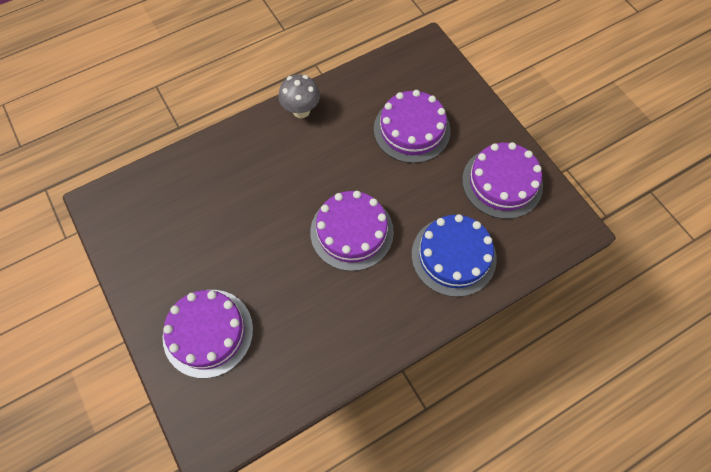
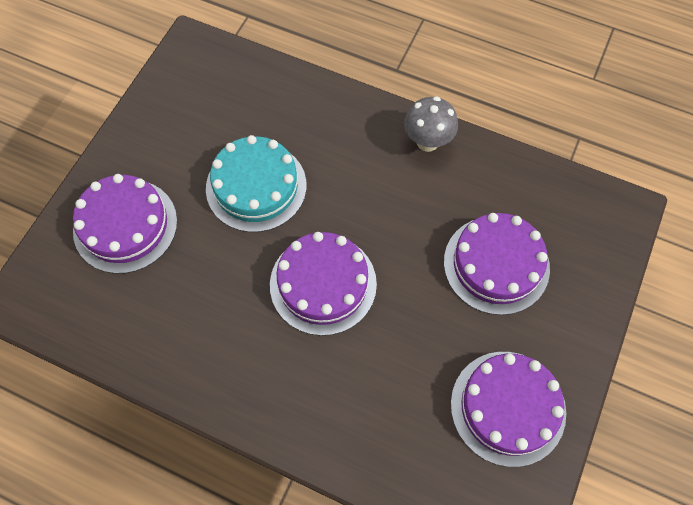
camera: 55 degrees right, 0 degrees up
(249, 229) = (256, 186): none -> turquoise cake
(453, 256) = (371, 409): blue cake -> none

